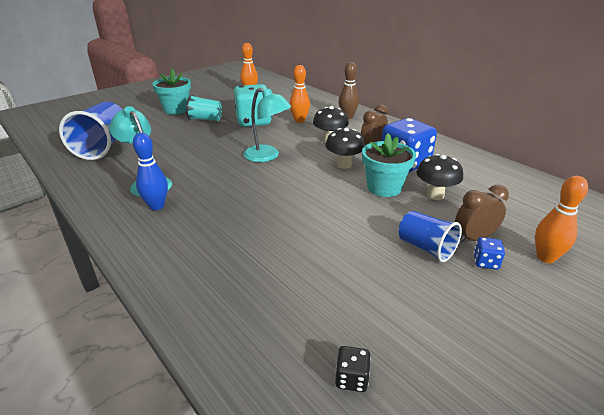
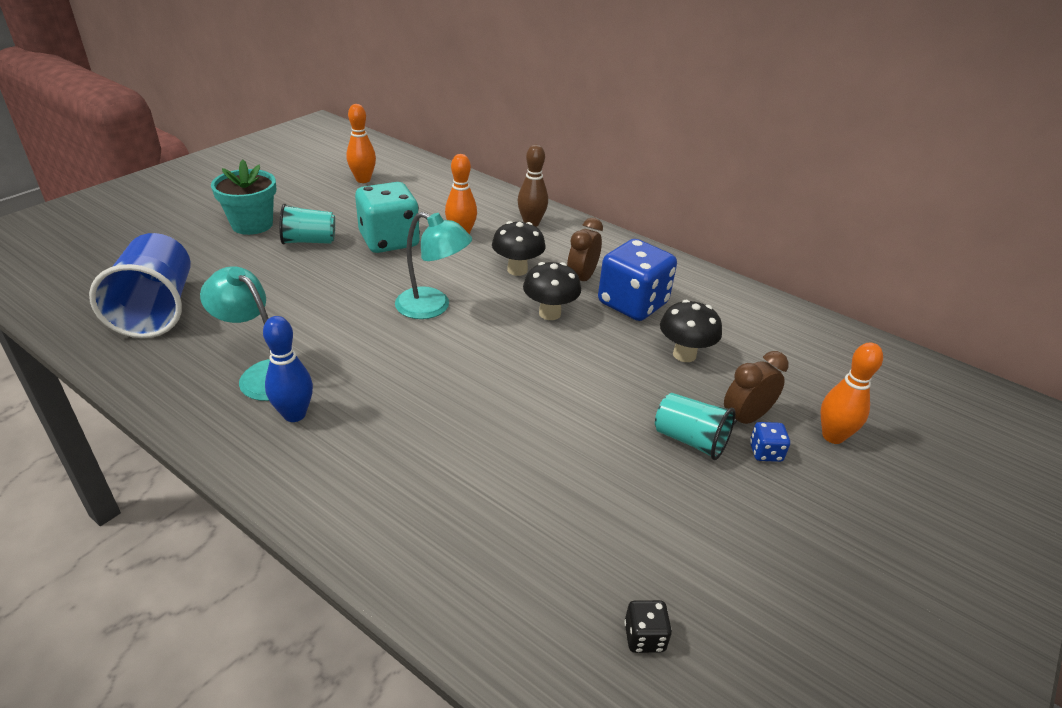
camera: 15 degrees left, 5 degrees up
(384, 188) = (615, 349): turquoise flower pot -> none
(426, 248) = (690, 440): blue cup -> turquoise cup

